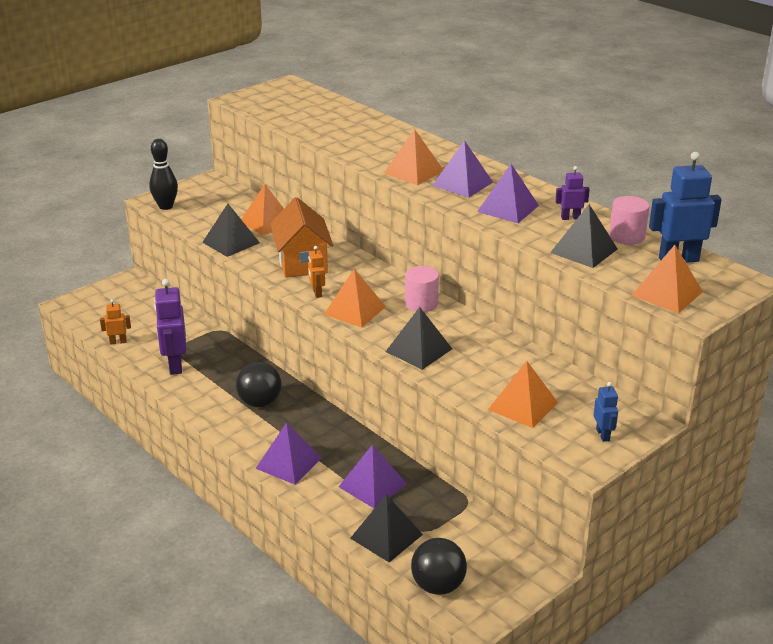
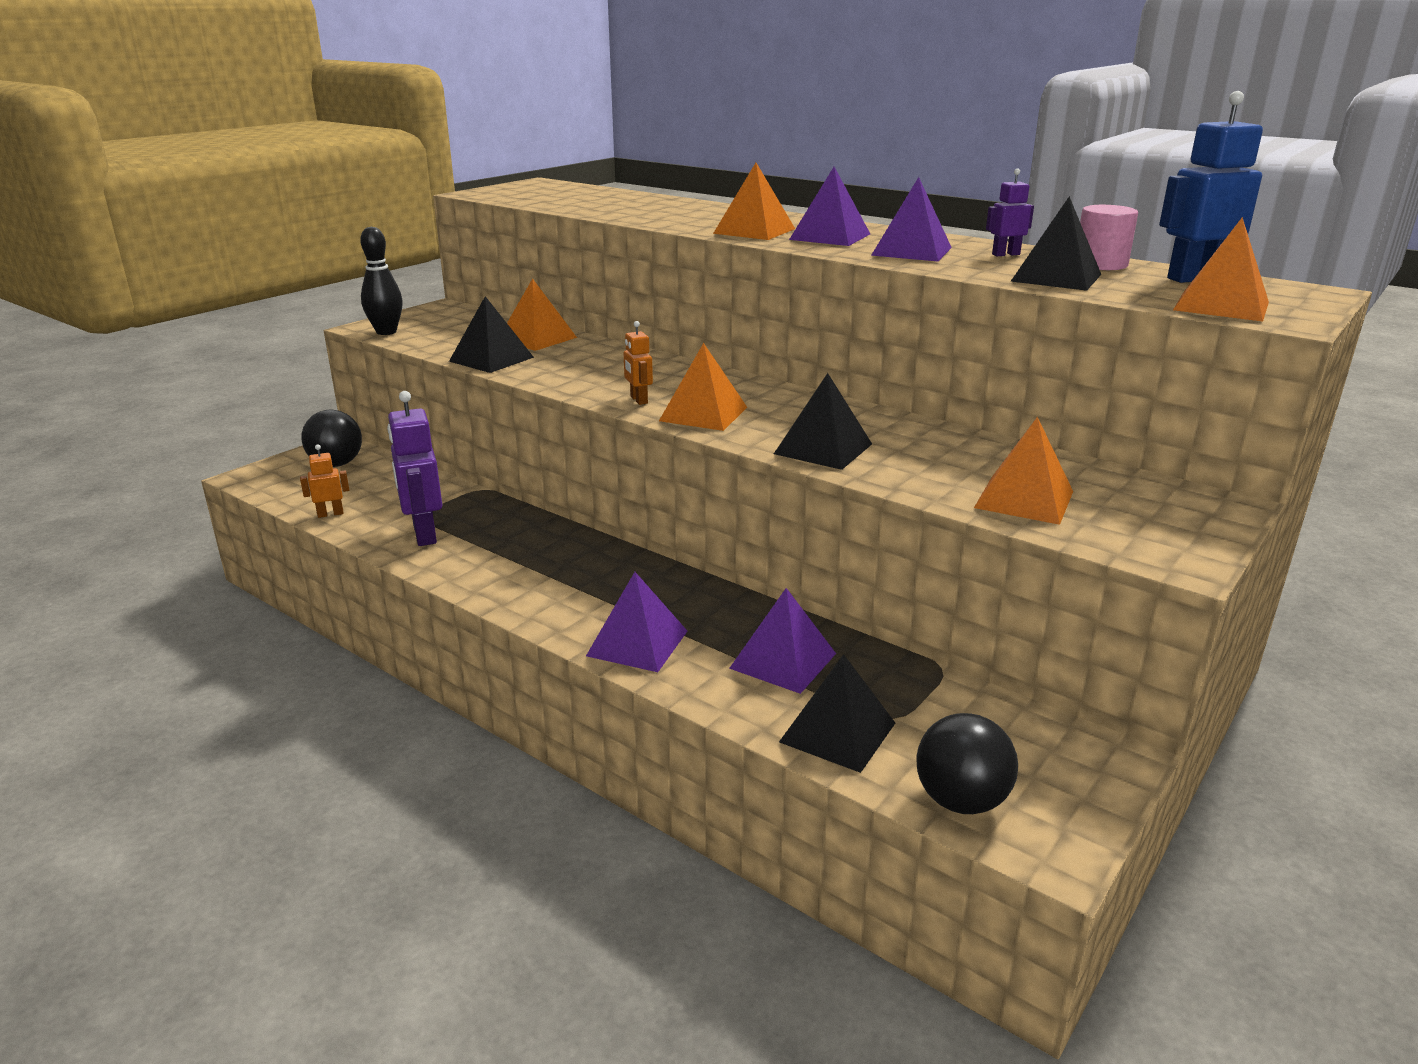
camera: 10 degrees left, 5 degrees down
(260, 402) = (567, 569): black ball -> black ball (336, 464)
(302, 262) = (603, 372): orange house -> none
(421, 304) = (796, 401): pink cylinder -> none
(603, 435) = (1173, 523): blue robot -> none

